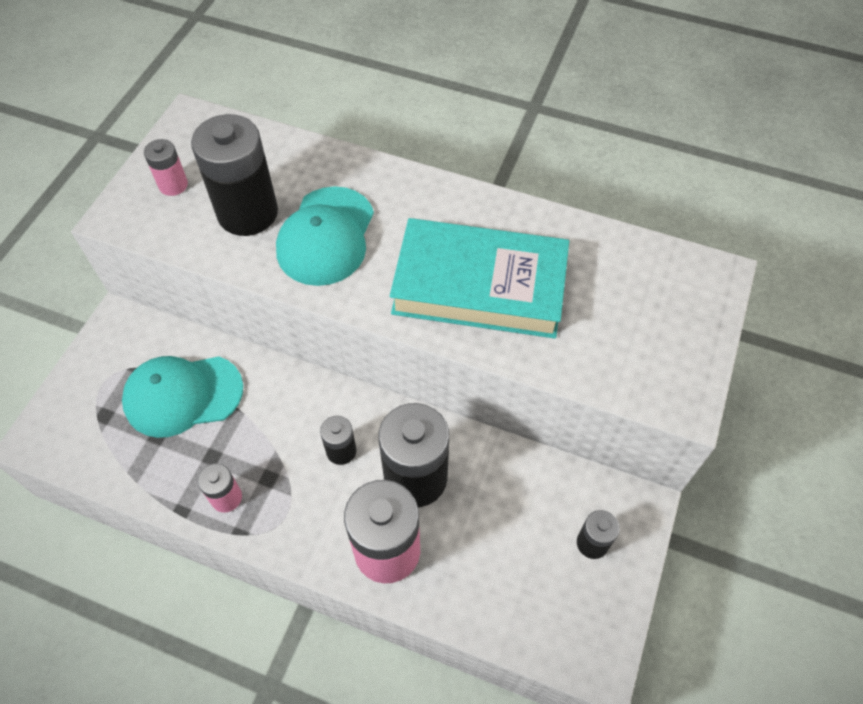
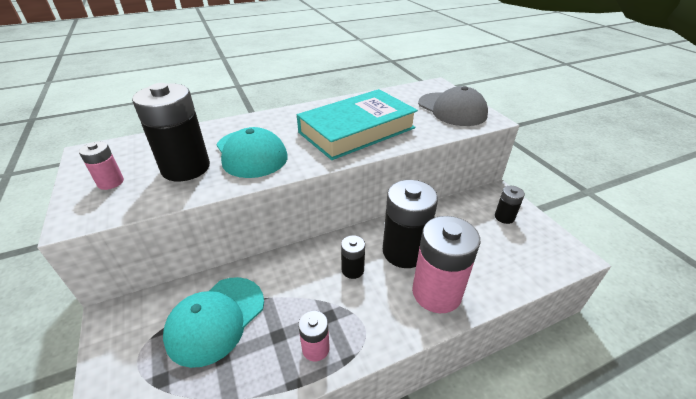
camera: 45 degrees left, 20 degrees down
(659, 343) = (452, 109): none -> grey cap

